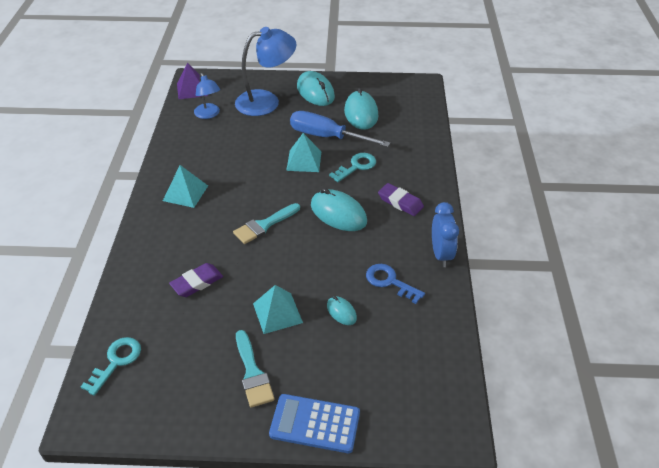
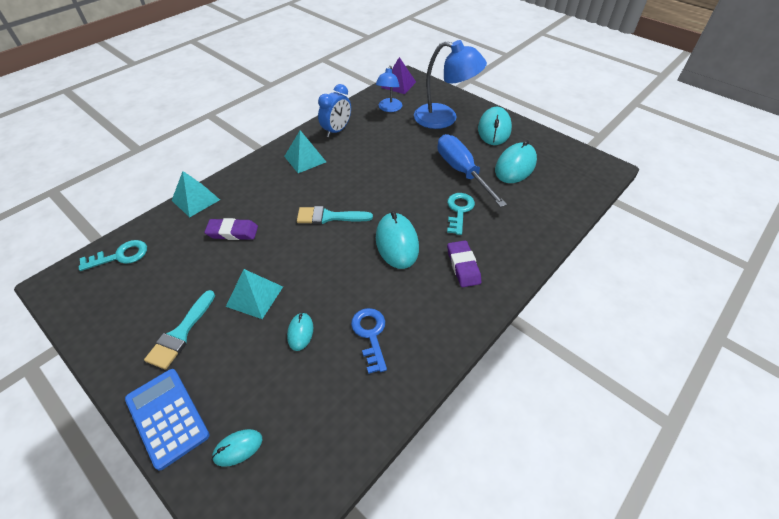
camera: 40 degrees right, 5 degrees up
(304, 161) = (420, 181): turquoise pyramid -> turquoise pyramid (195, 200)
(356, 166) = (459, 210): turquoise key -> turquoise key turned 75 degrees counterclockwise
(386, 402) = (238, 448): none -> turquoise mouse
(441, 254) = (446, 342): blue clock -> blue clock (337, 130)

